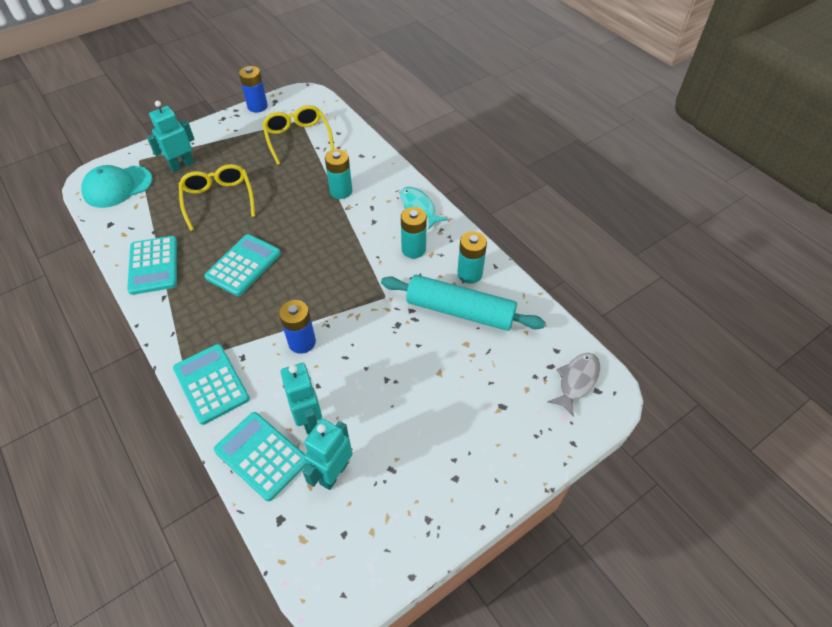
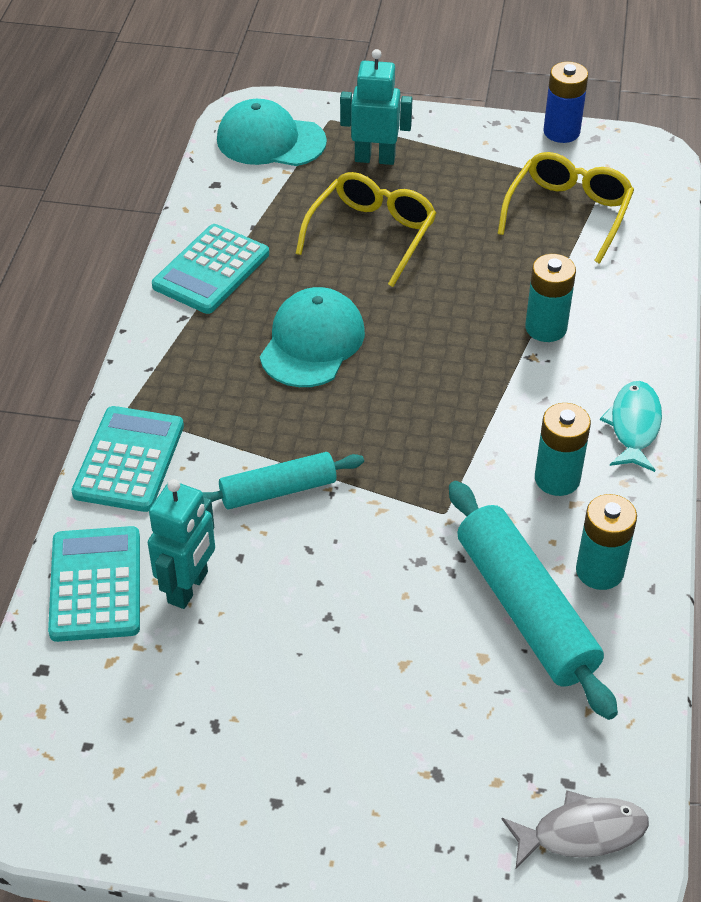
camera: 45 degrees right, 5 degrees down
(243, 265) = (312, 342): turquoise calculator -> turquoise cap
(302, 342) = (278, 490): blue battery -> turquoise rolling pin
(333, 473) = (148, 671): turquoise robot -> none

